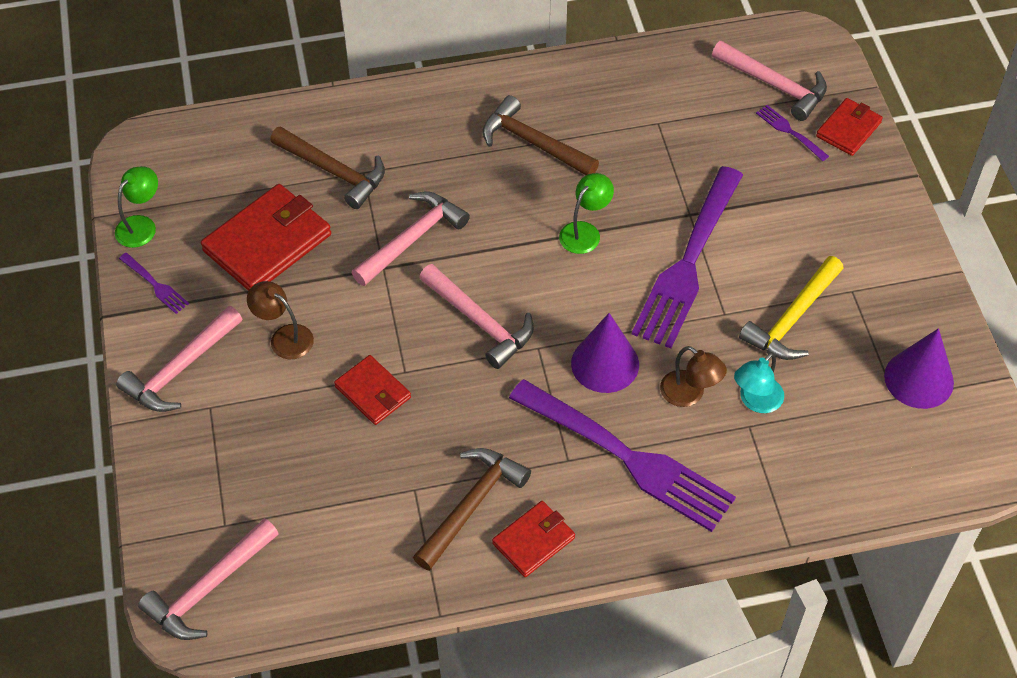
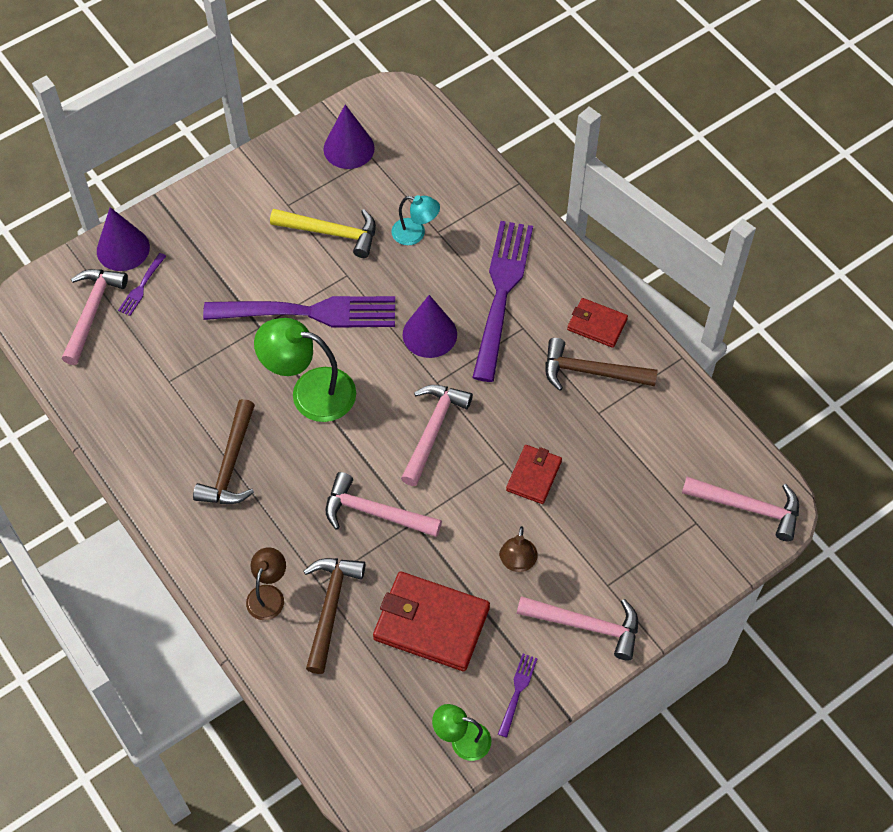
camera: 115 degrees left, 5 degrees up
(585, 232) = (310, 392): green lamp -> green lamp, size x1.79
(689, 394) = (429, 274): brown lamp -> brown lamp (268, 595)
(848, 129) = (123, 249): red wallet -> purple cone

